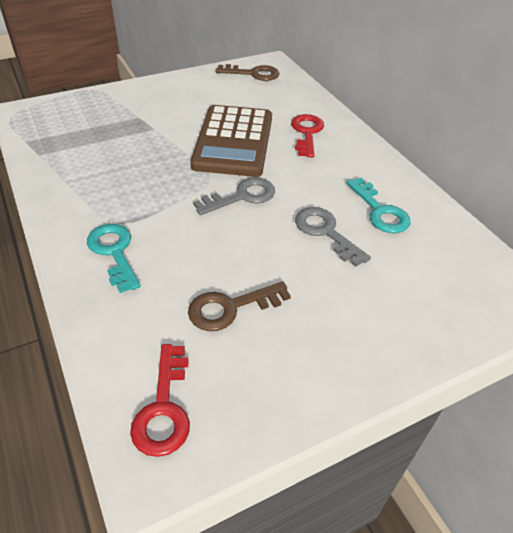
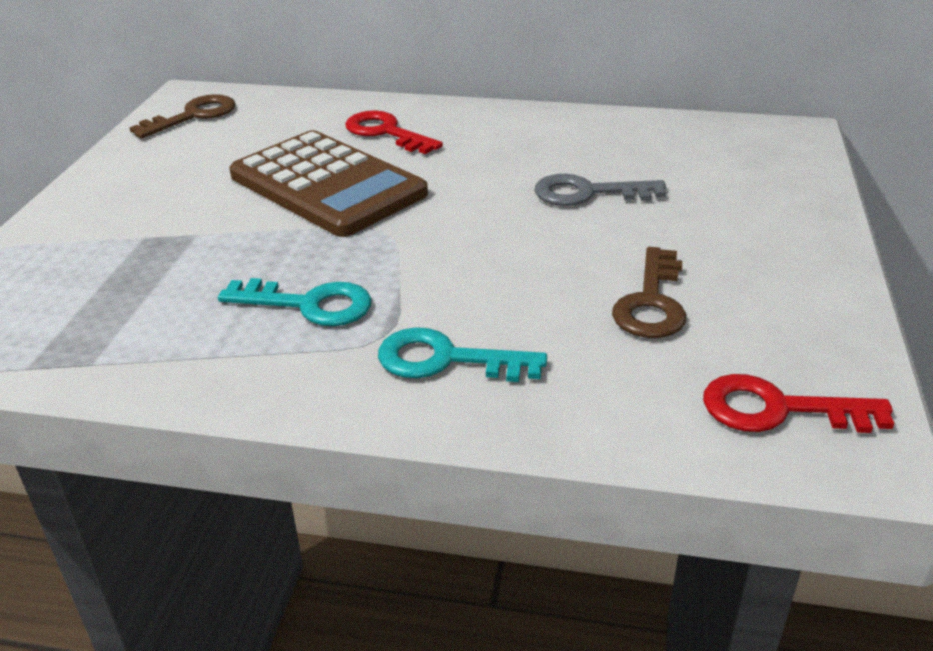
camera: 50 degrees left, 10 degrees down
(164, 408) = (778, 409): red key -> red key turned 150 degrees clockwise
(242, 196) = (453, 221): grey key -> none
(380, 211) = (589, 149): turquoise key -> turquoise key (309, 304)

